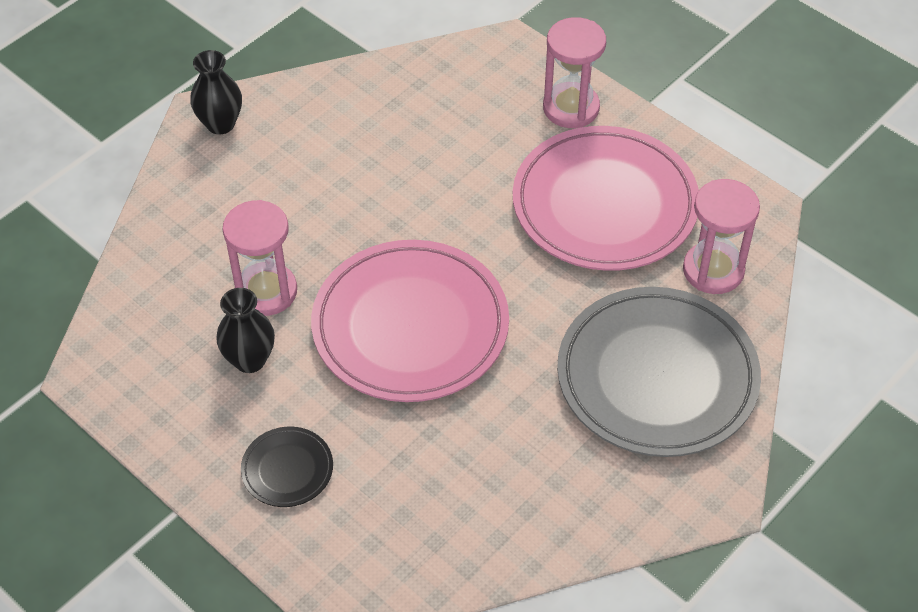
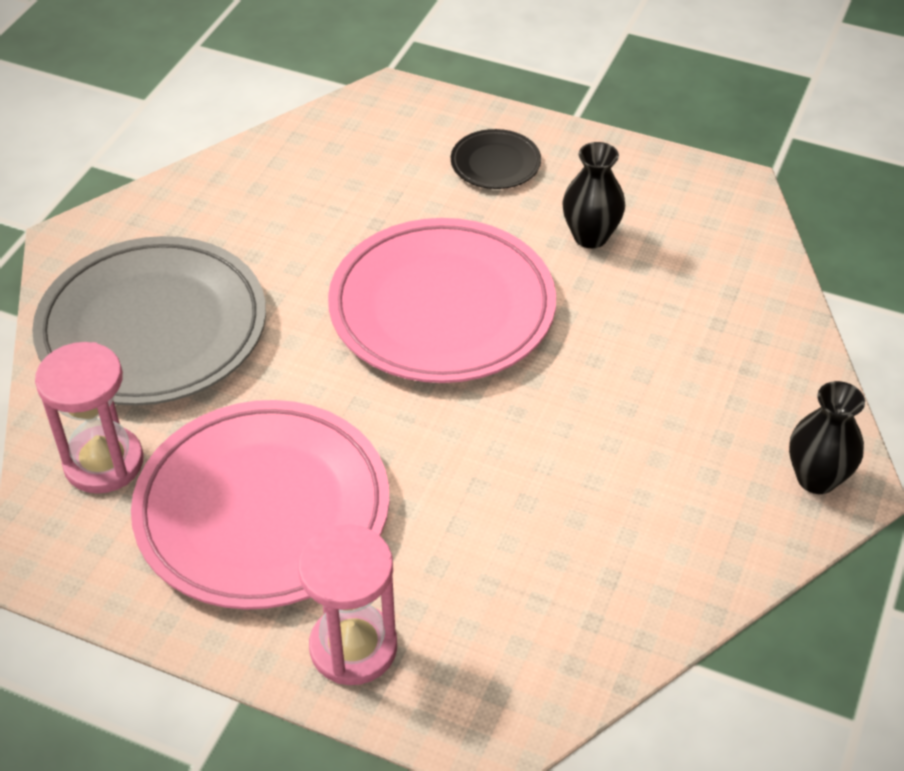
camera: 160 degrees right, 5 degrees down
(266, 291) = (618, 301): pink hourglass -> none

